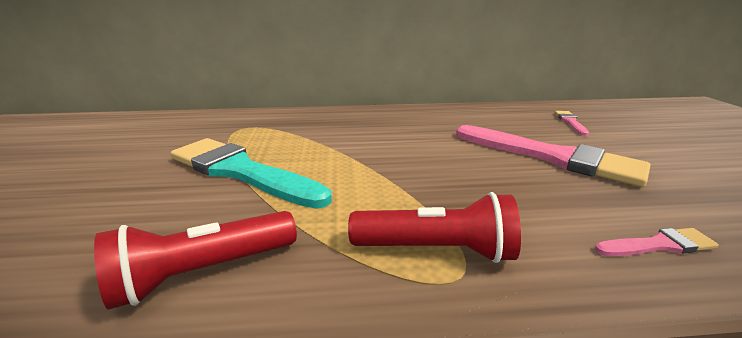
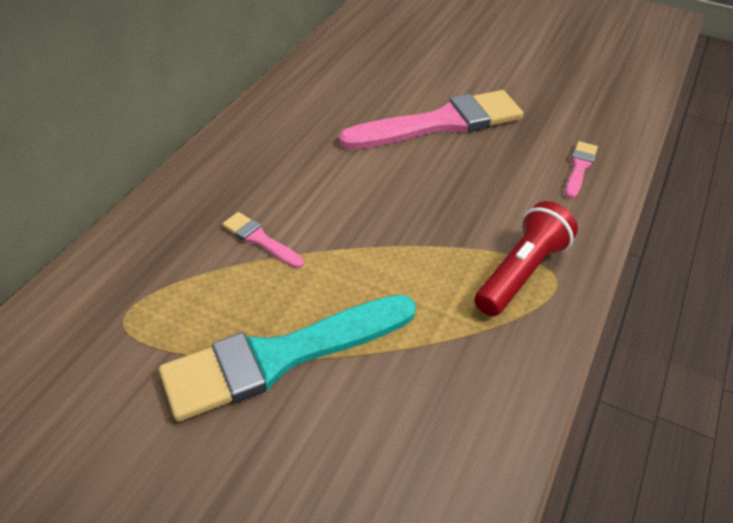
camera: 60 degrees left, 20 degrees up
(204, 272) = (464, 426): red flashlight -> none
(570, 122) = (386, 59): pink brush -> pink brush (260, 240)

